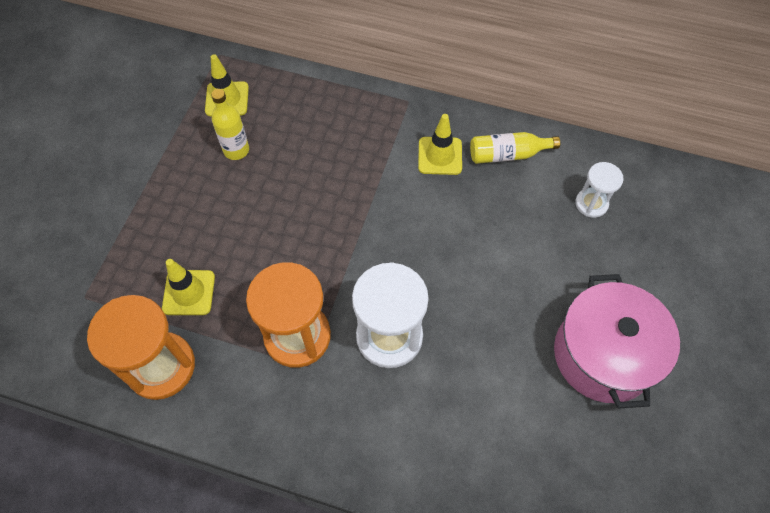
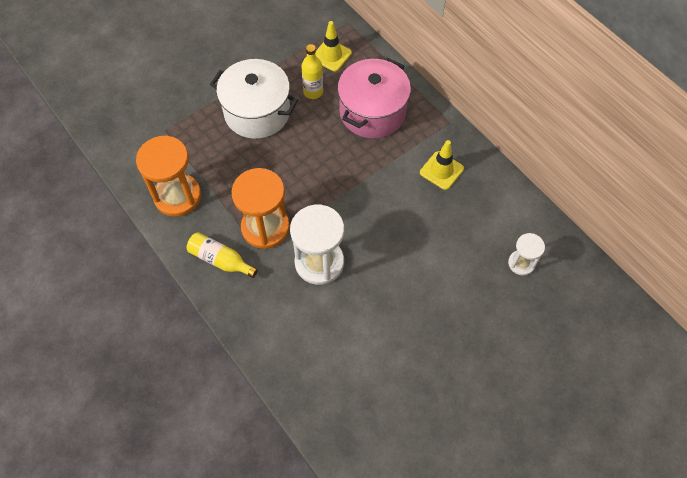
camera: 35 degrees right, 0 degrees up
(187, 209) = (257, 112): none -> white pot
(189, 292) = (222, 163): yellow traffic cone -> none
(508, 154) = (489, 196): yellow bottle -> yellow bottle (220, 260)
(603, 355) = (446, 361): pink pot -> pink pot (372, 112)

